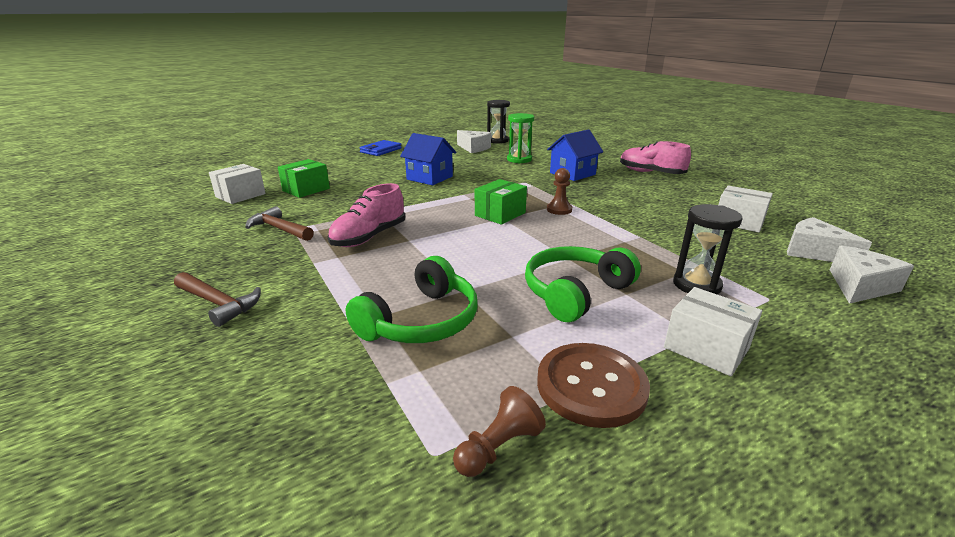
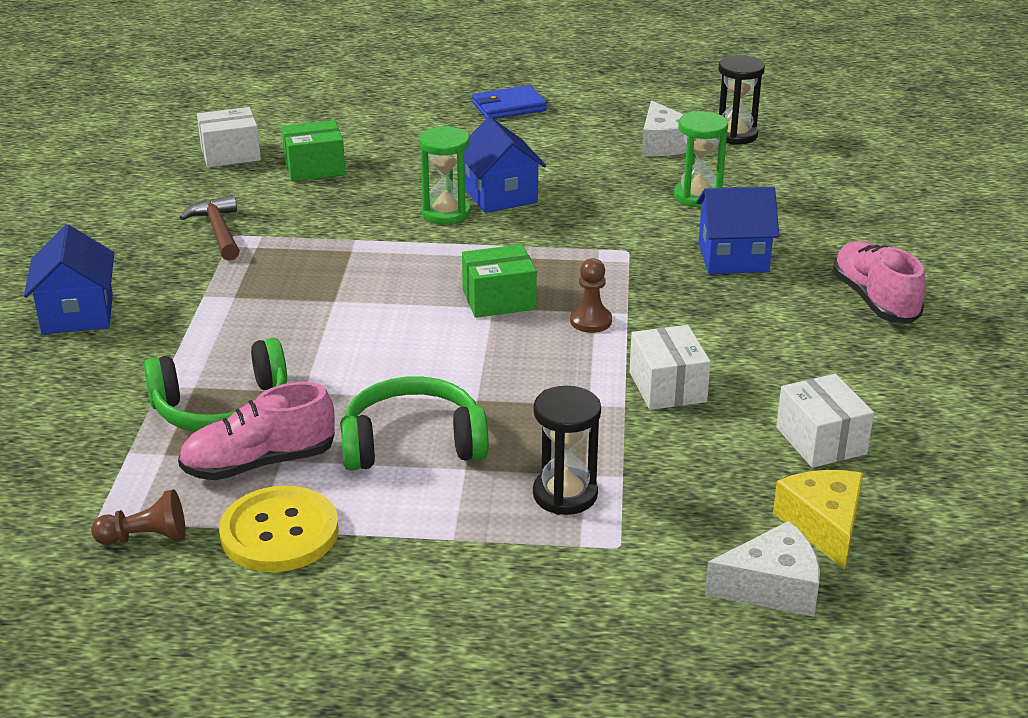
camera: 35 degrees right, 5 degrees up
(219, 303) = (77, 314): brown hammer -> blue house
(369, 237) = (297, 279): pink shoe -> pink shoe (259, 463)
(412, 190) = (446, 213): none -> green hourglass
(591, 386) = (279, 532): brown button -> yellow button
(706, 348) = (440, 555): white box -> white box (667, 387)
(814, 252) = (823, 525): white cheese -> yellow cheese

